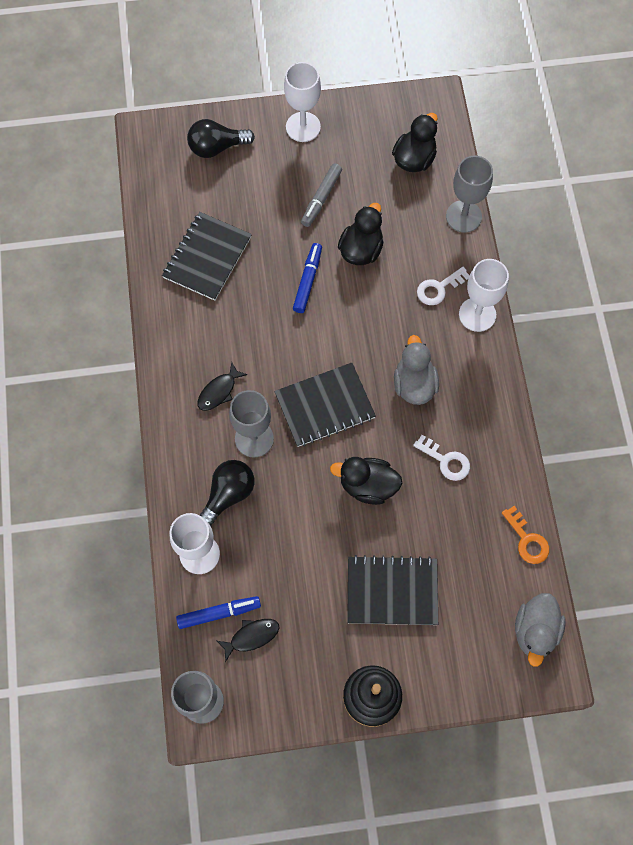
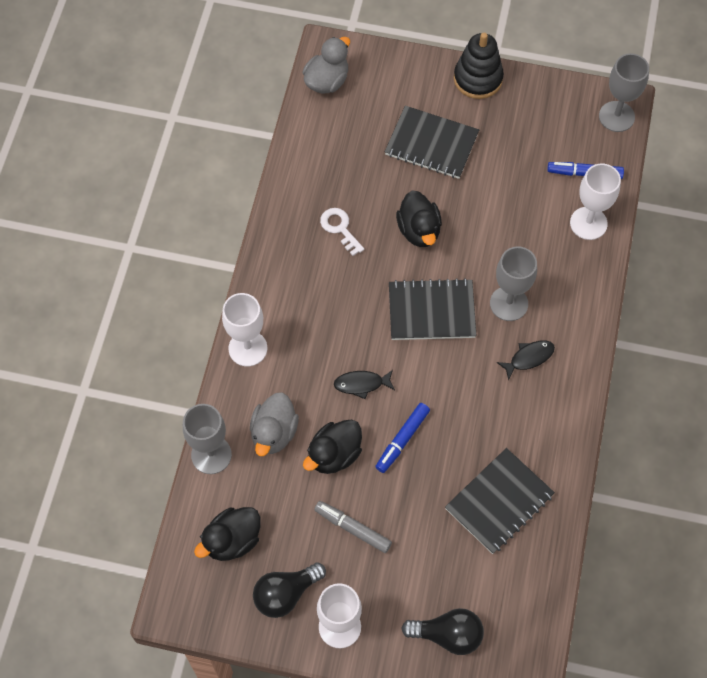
camera: 160 degrees left, 5 degrees down
(228, 494) = (548, 263): black light bulb -> black light bulb (285, 594)
(251, 636) = (562, 148): black fish -> black fish (361, 384)
(321, 198) = (353, 529): grey marker -> grey marker turned 105 degrees counterclockwise
(367, 485) = (419, 230): black duck -> black duck turned 45 degrees clockwise
(414, 384) = (339, 303): grey duck -> grey duck (274, 433)
(439, 288) = (273, 387): white key -> none
(527, 540) = (300, 145): orange key -> none

